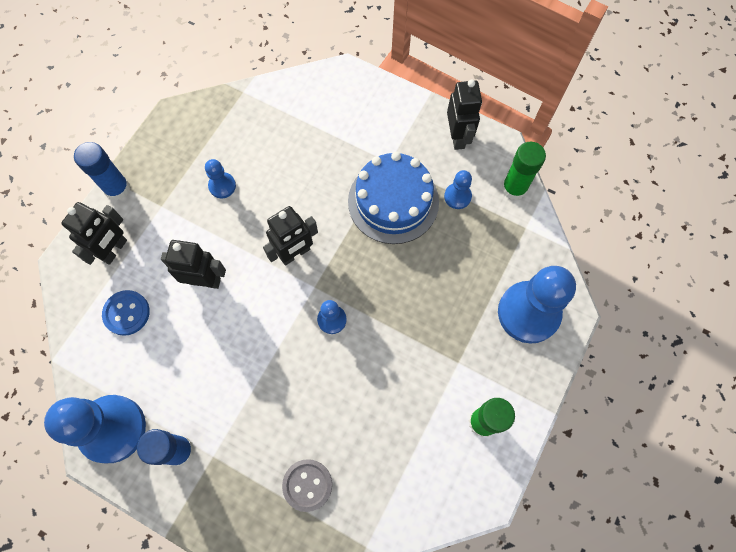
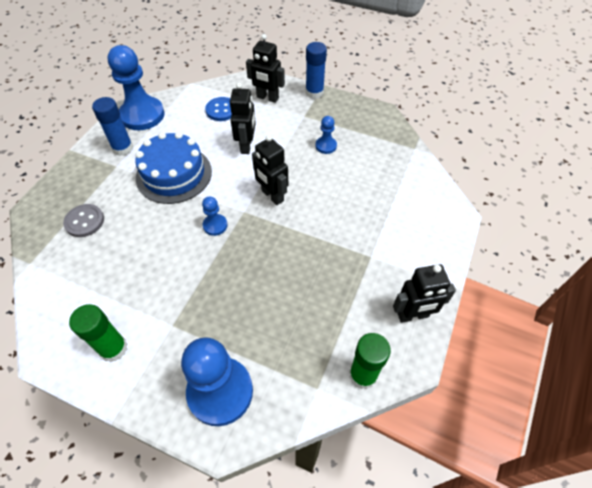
camera: 85 degrees right, 15 degrees down
(393, 201) = (330, 262): blue cake -> blue cake (174, 174)
(457, 196) = (344, 318): blue pawn -> none

